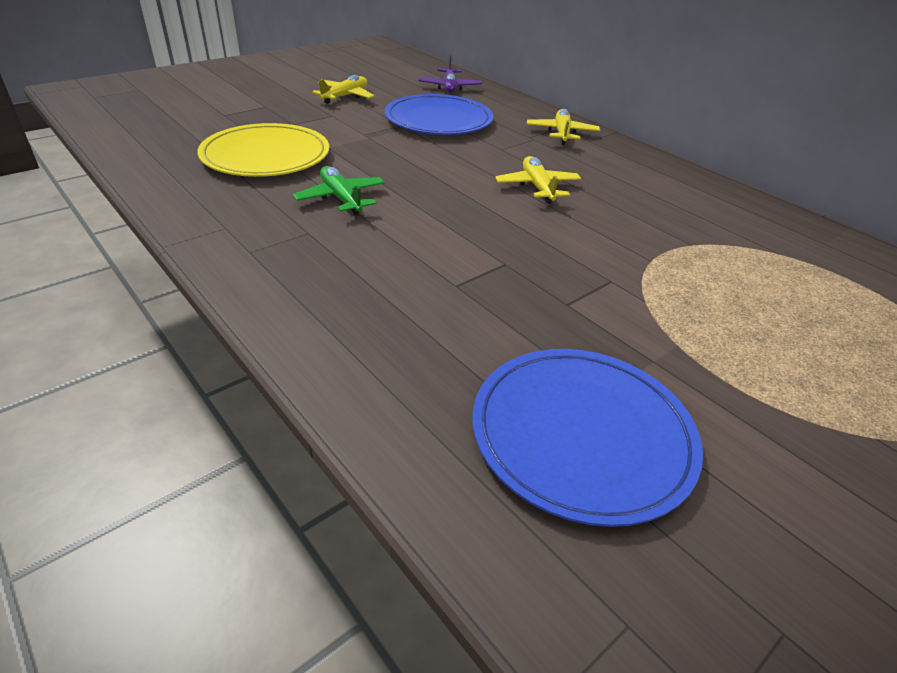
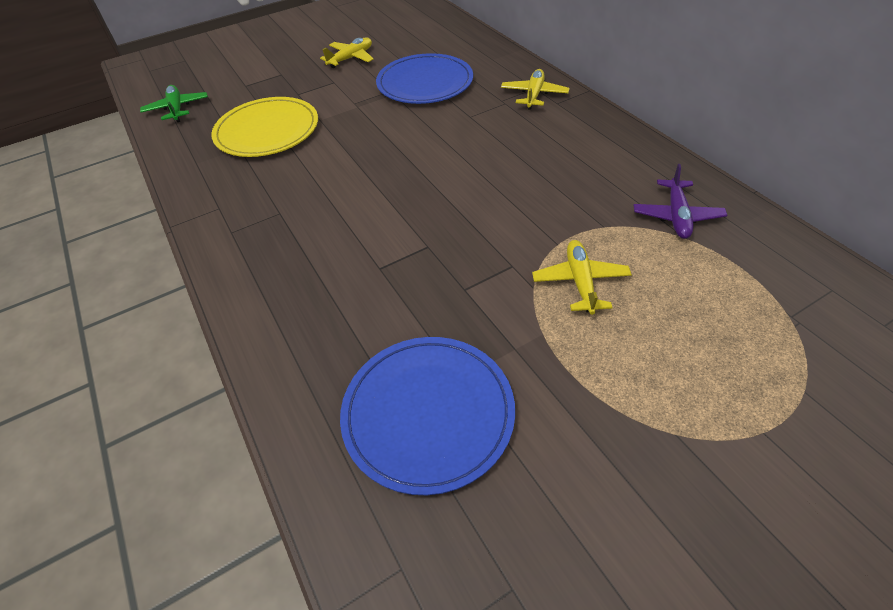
camera: 15 degrees right, 10 degrees up
(341, 198) = (315, 177): green plane -> green plane (177, 109)
(449, 87) = (448, 41): purple plane -> purple plane (676, 216)
(537, 187) = (486, 161): yellow plane -> yellow plane (580, 282)

